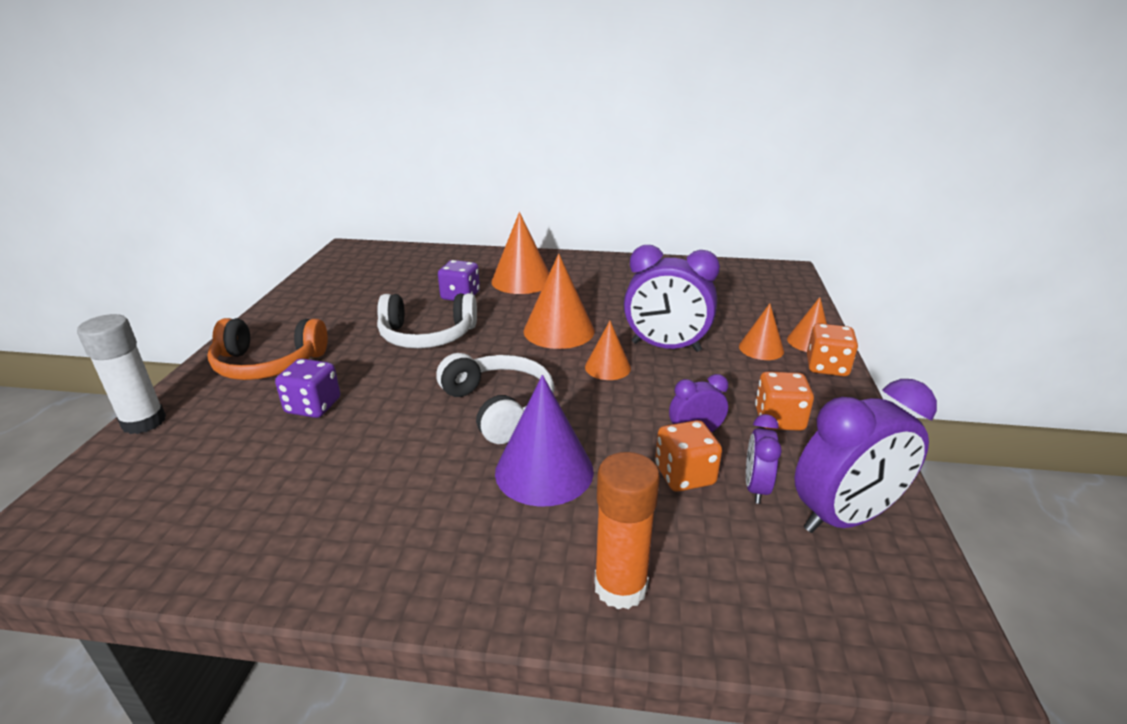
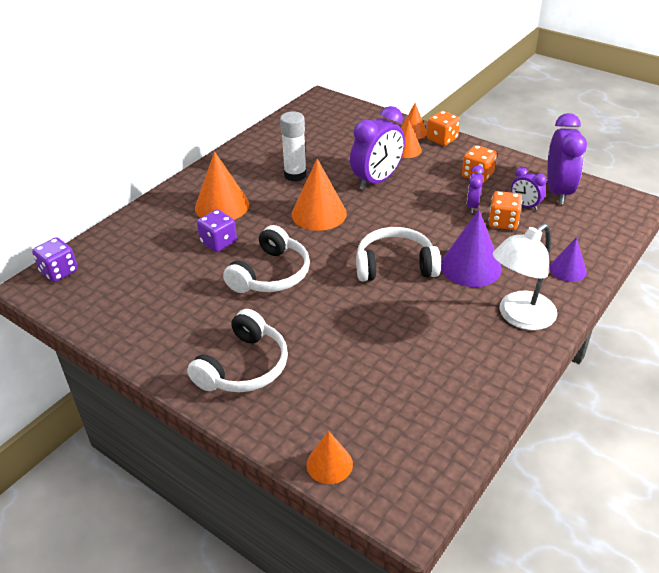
camera: 60 degrees left, 10 degrees up
(144, 422) = (284, 446): white glue stick -> white glue stick (295, 175)
(268, 364) = (244, 366): orange headphones -> white headphones
(313, 406) = (331, 349): purple dice -> purple dice (59, 271)
(452, 554) = (519, 317): none -> white lamp
(607, 367) = (382, 210): orange cone -> orange cone (329, 464)
(620, 587) = (568, 270): orange glue stick -> purple cone

